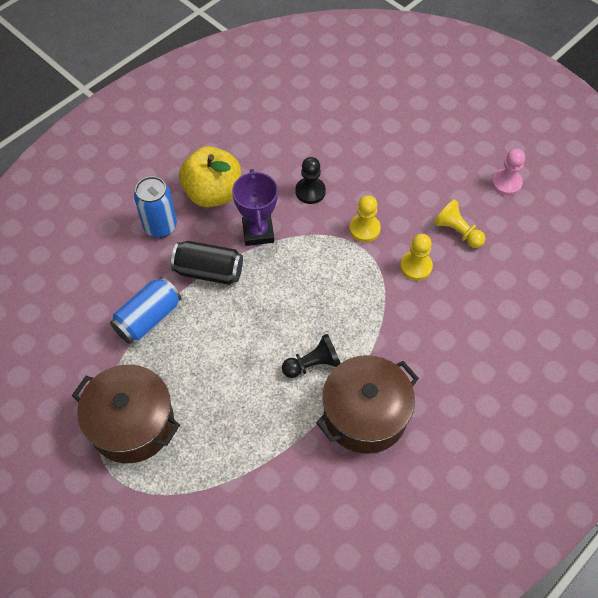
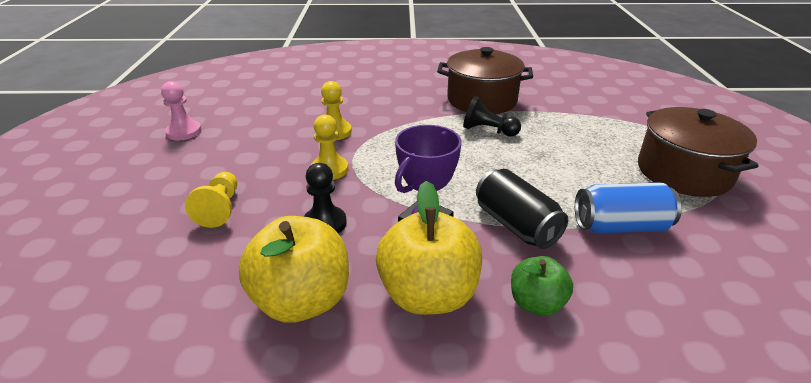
camera: 135 degrees left, 25 degrees down
(160, 226) = (536, 303): blue can -> green apple
(264, 149) = (302, 300): none -> yellow apple
(457, 232) = (272, 130): yellow pawn -> yellow pawn (220, 209)

